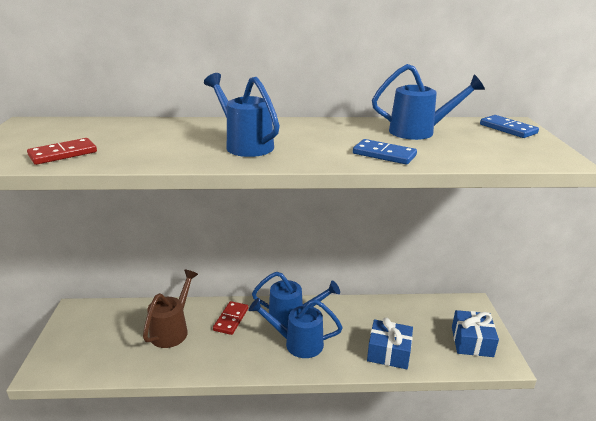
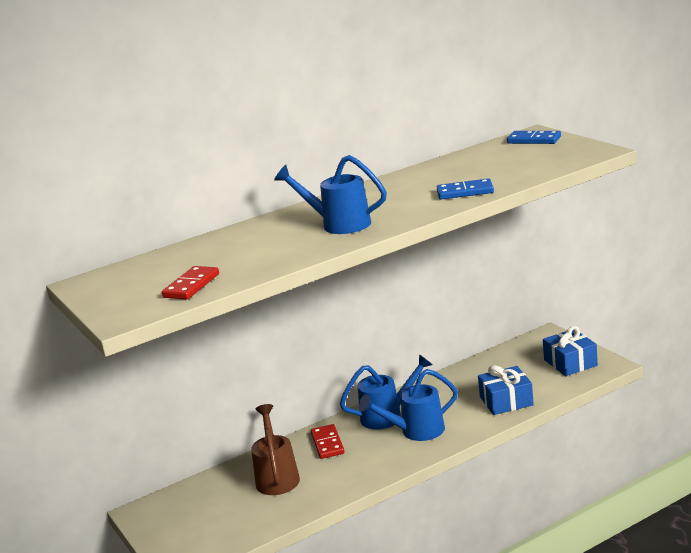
camera: 25 degrees left, 5 degrees down
(419, 132) = (467, 166): blue watering can -> none

